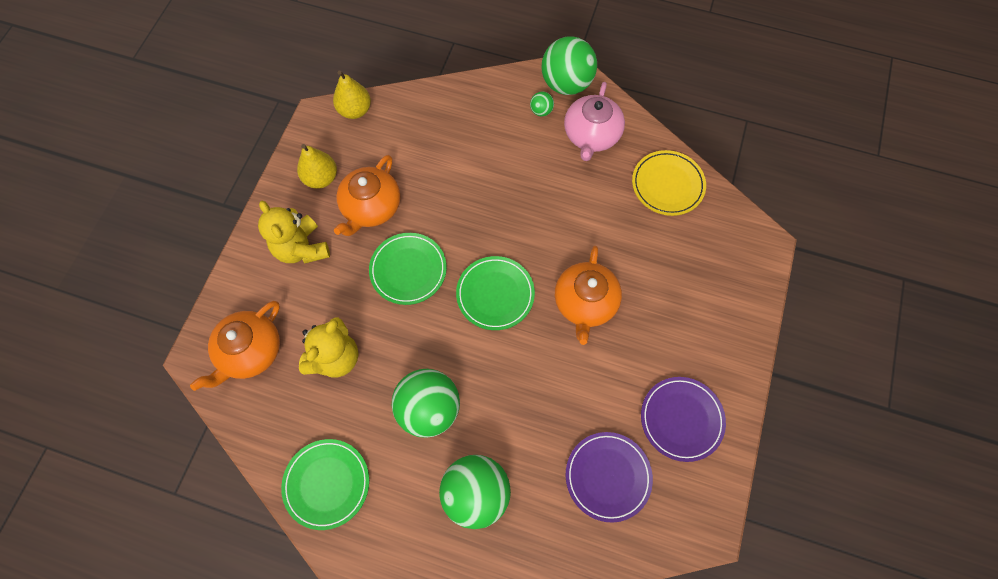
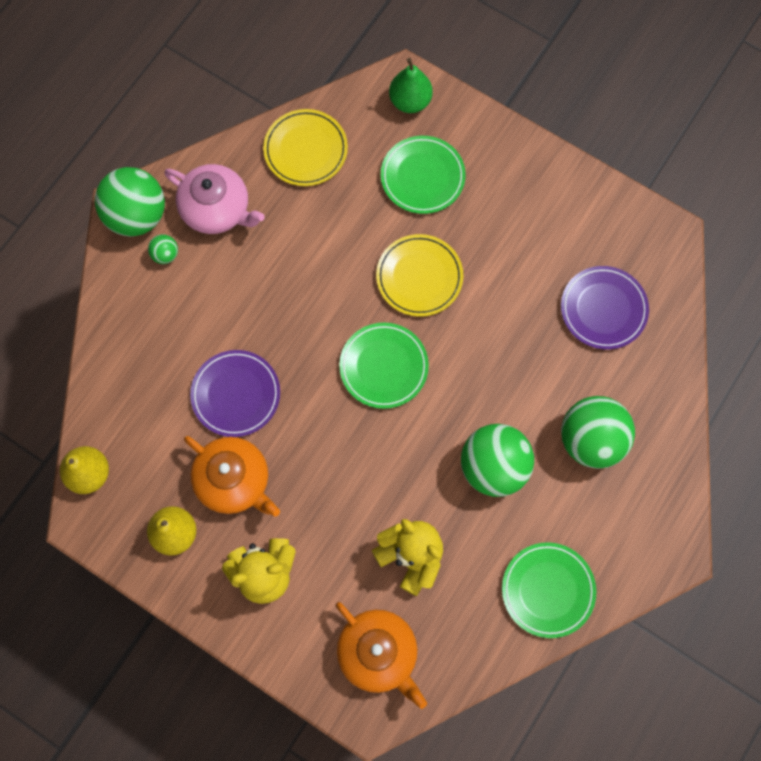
camera: 75 degrees left, 5 degrees up
(408, 270) = (328, 454): green plate -> green plate (422, 177)
(585, 303) = (419, 277): orange teapot -> yellow plate
(681, 419) = (564, 223): purple plate -> purple plate (236, 394)
(747, 254) = (410, 101): none -> green pear

